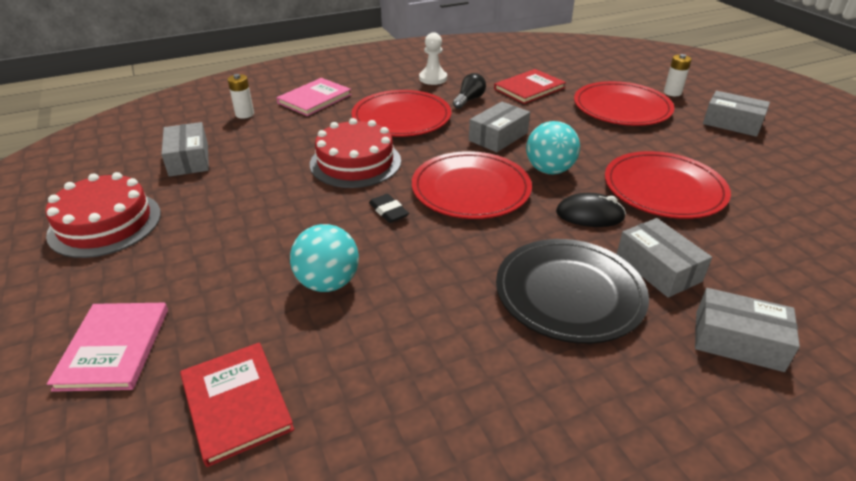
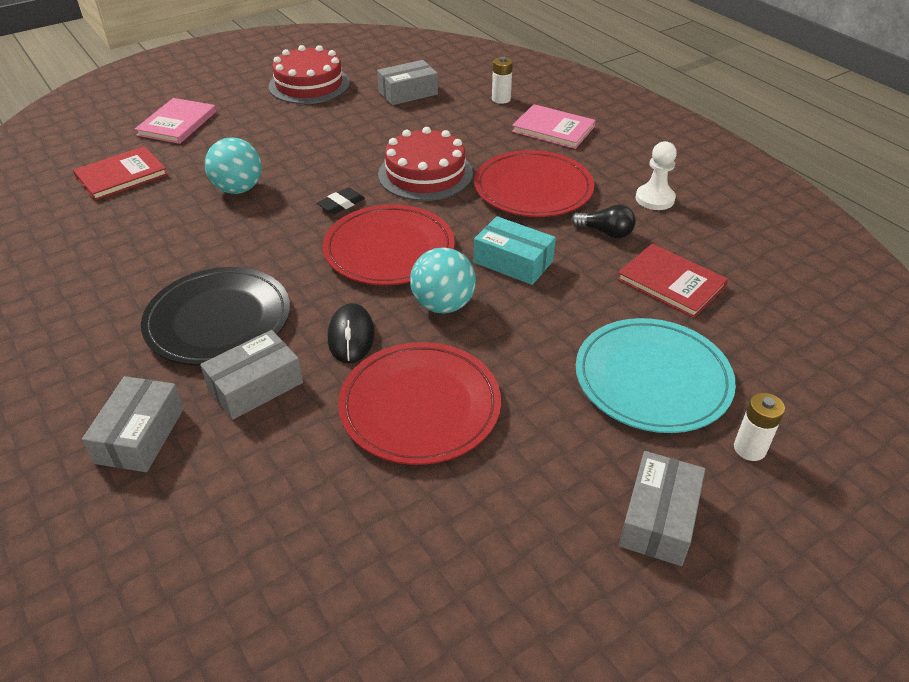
camera: 80 degrees right, 5 degrees up
(113, 348) = (177, 123): pink book -> pink book turned 60 degrees counterclockwise
(498, 136) = (513, 262): grey box -> turquoise box
(622, 108) = (652, 379): red plate -> turquoise plate

